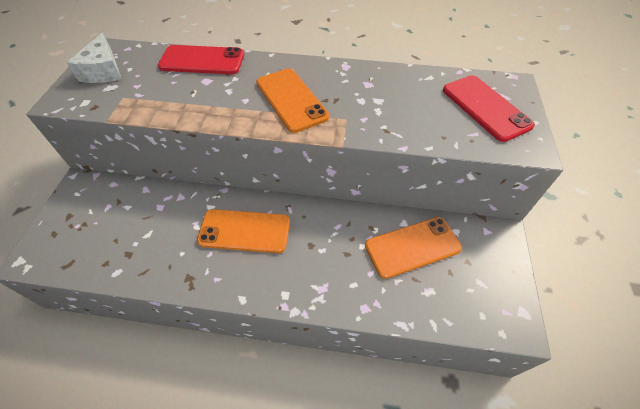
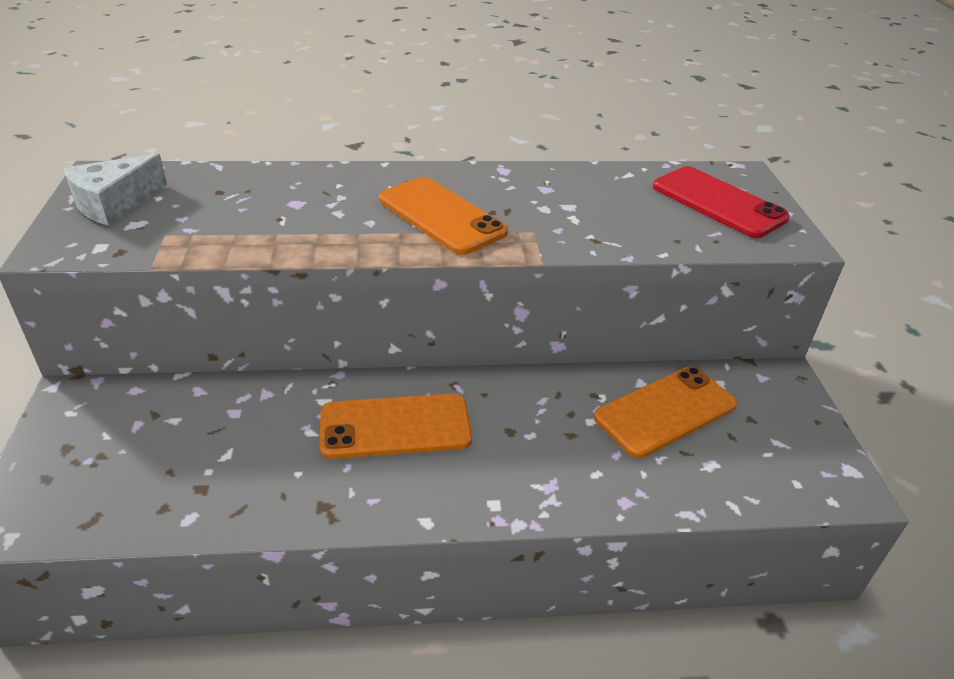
camera: 15 degrees left, 15 degrees down
(103, 71) = (114, 203): white cheese -> white cheese turned 60 degrees clockwise
(202, 60) = (277, 178): red phone -> none

